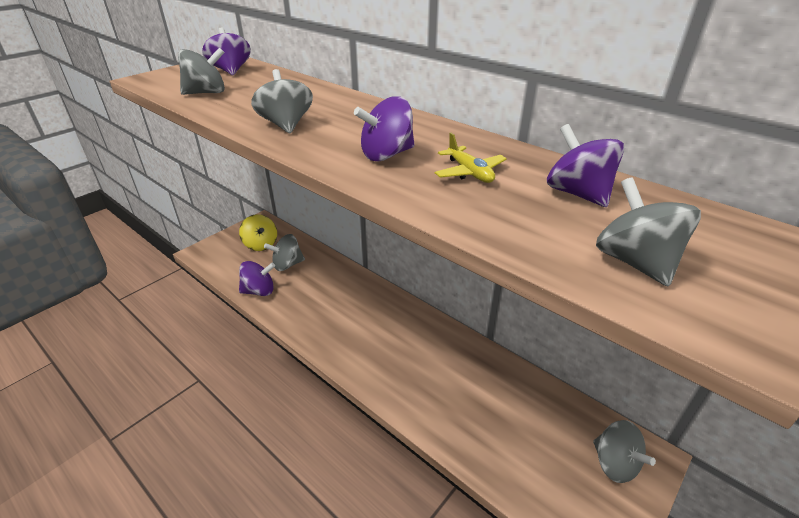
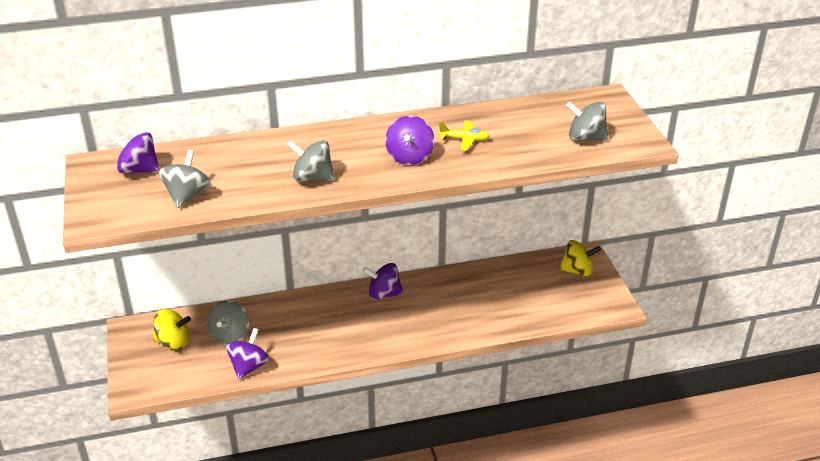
camera: 55 degrees left, 0 degrees up
(577, 193) = (521, 120): purple spinning top -> purple spinning top (384, 294)
(614, 463) = (577, 271): grey spinning top -> yellow spinning top

